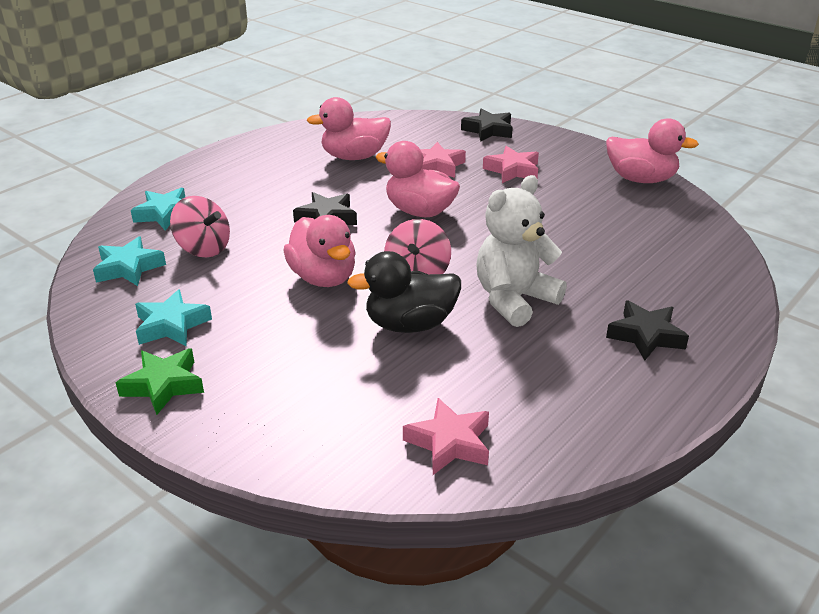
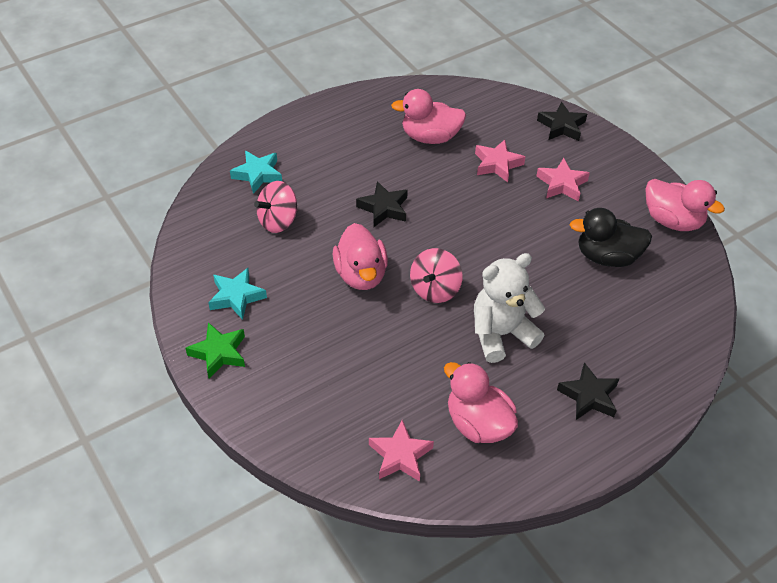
camera: 15 degrees right, 15 degrees up
(129, 268) = (218, 229): turquoise star -> none
(203, 248) = (278, 221): pink spinning top -> pink spinning top turned 90 degrees clockwise
(410, 324) = (411, 339): black duck -> black duck (607, 257)
(419, 211) = (462, 217): pink duck -> pink duck (478, 424)

